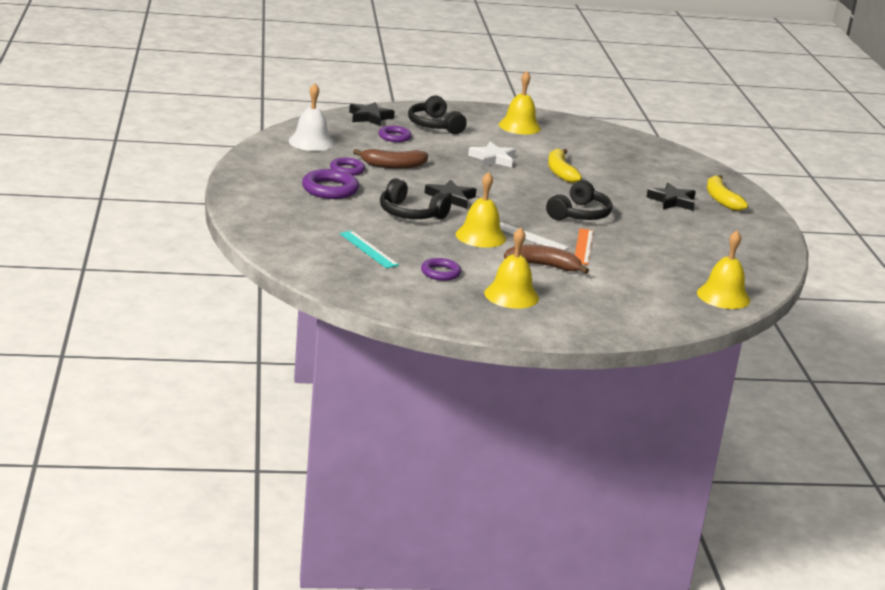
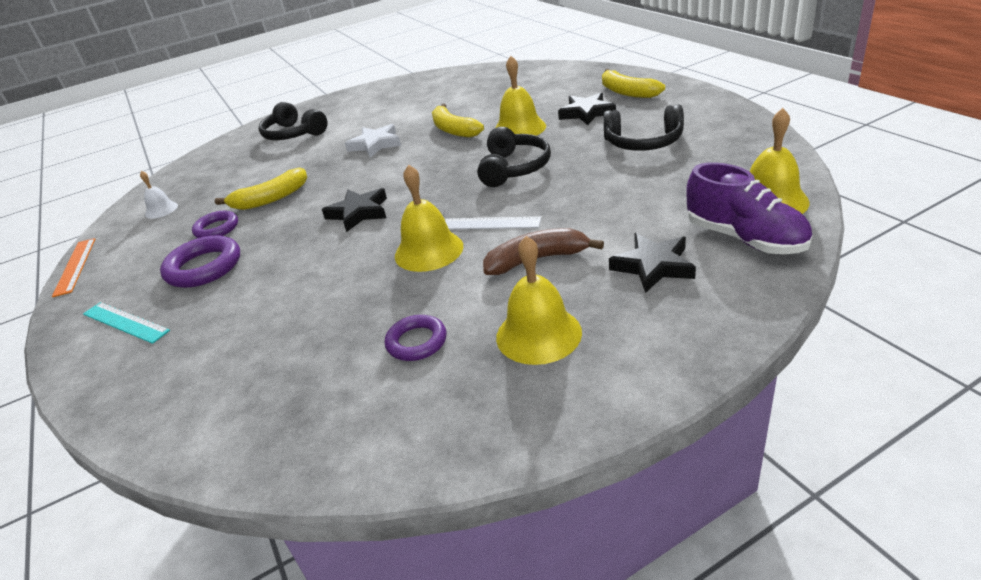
camera: 15 degrees left, 10 degrees up
(311, 142) = (161, 210): white bell -> white bell, size x0.57
(368, 249) = (294, 348): turquoise ruler -> turquoise ruler (125, 322)
(370, 117) = (220, 153): black star -> black star (653, 266)
(393, 165) = (270, 199): brown banana -> yellow banana
(394, 137) = (257, 164): purple ring -> none
(410, 213) = (323, 257): black headphones -> black headphones (643, 142)
(519, 126) = (378, 101): yellow bell -> yellow bell (519, 128)
(583, 246) = (555, 207): orange ruler -> orange ruler (75, 266)
(680, 305) = (745, 239): none -> purple shoe

